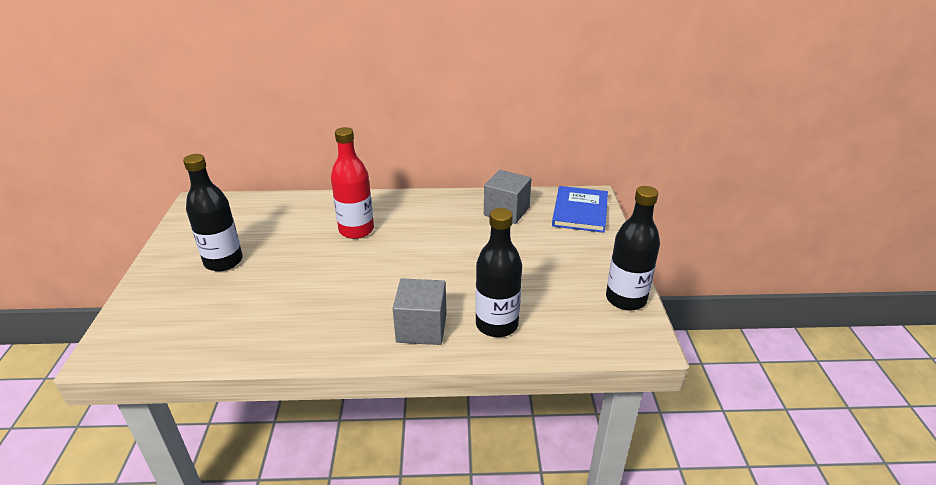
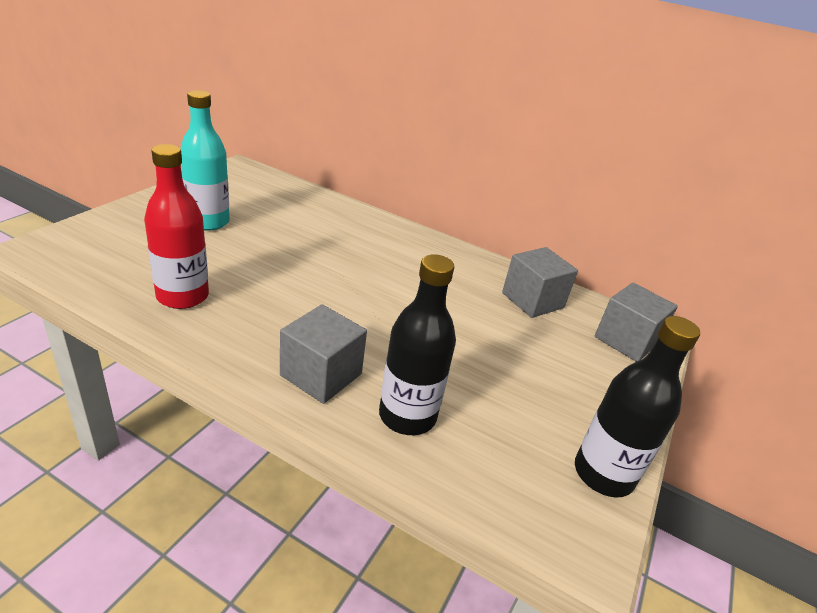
camera: 25 degrees right, 0 degrees up
(223, 261) = (208, 222): black bottle -> turquoise bottle
(356, 230) = (353, 248): red bottle -> red bottle (183, 296)
(580, 211) = (626, 340): blue book -> grey cube

